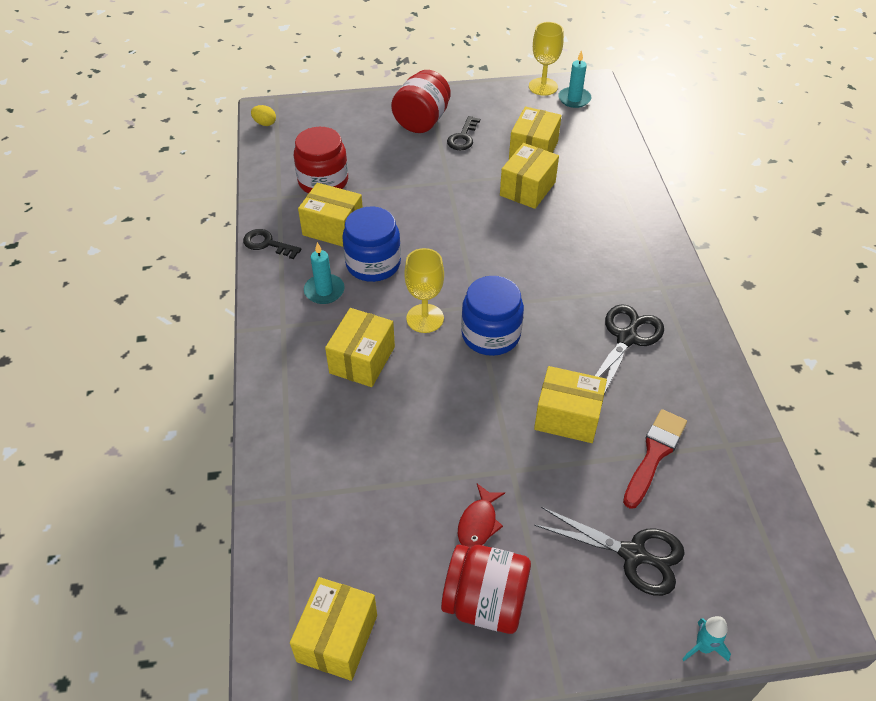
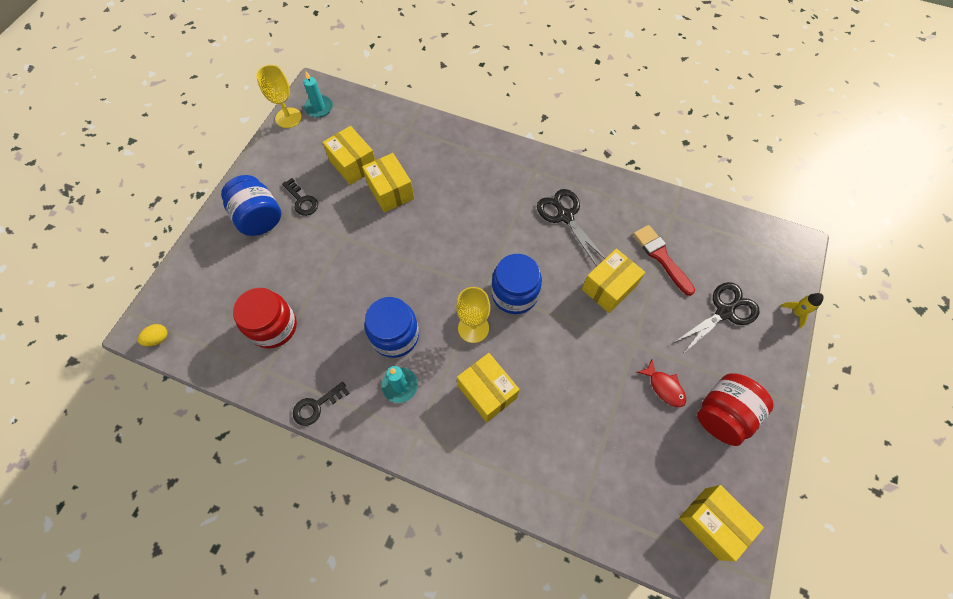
camera: 60 degrees left, 15 degrees up
(333, 228) = (335, 346): yellow box -> none
(422, 121) = (259, 218): red jar -> blue jar
(703, 647) = (796, 313): turquoise rocket -> yellow rocket

